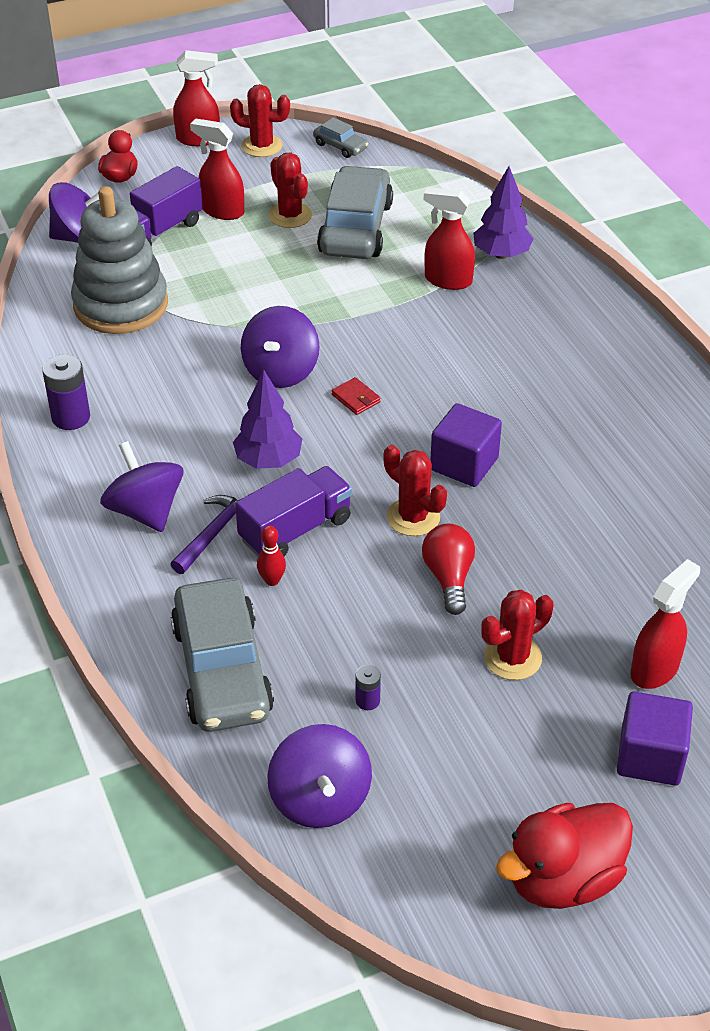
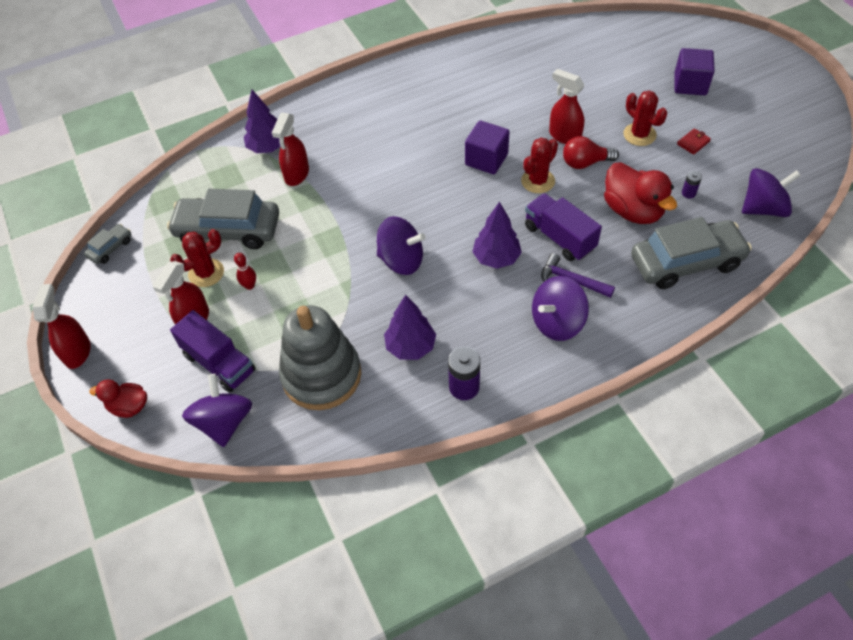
camera: 90 degrees left, 10 degrees up
(142, 375) = (411, 346): none -> purple tree
(261, 146) = (99, 303): red cactus -> none
(272, 580) = (606, 245): red bowling pin -> red bowling pin (249, 286)
(355, 398) = (428, 216): red wallet -> red wallet (693, 143)
(563, 879) = (775, 114): red duck -> red duck (632, 211)
(655, 669) = (632, 82): red spray bottle -> red spray bottle (564, 136)

